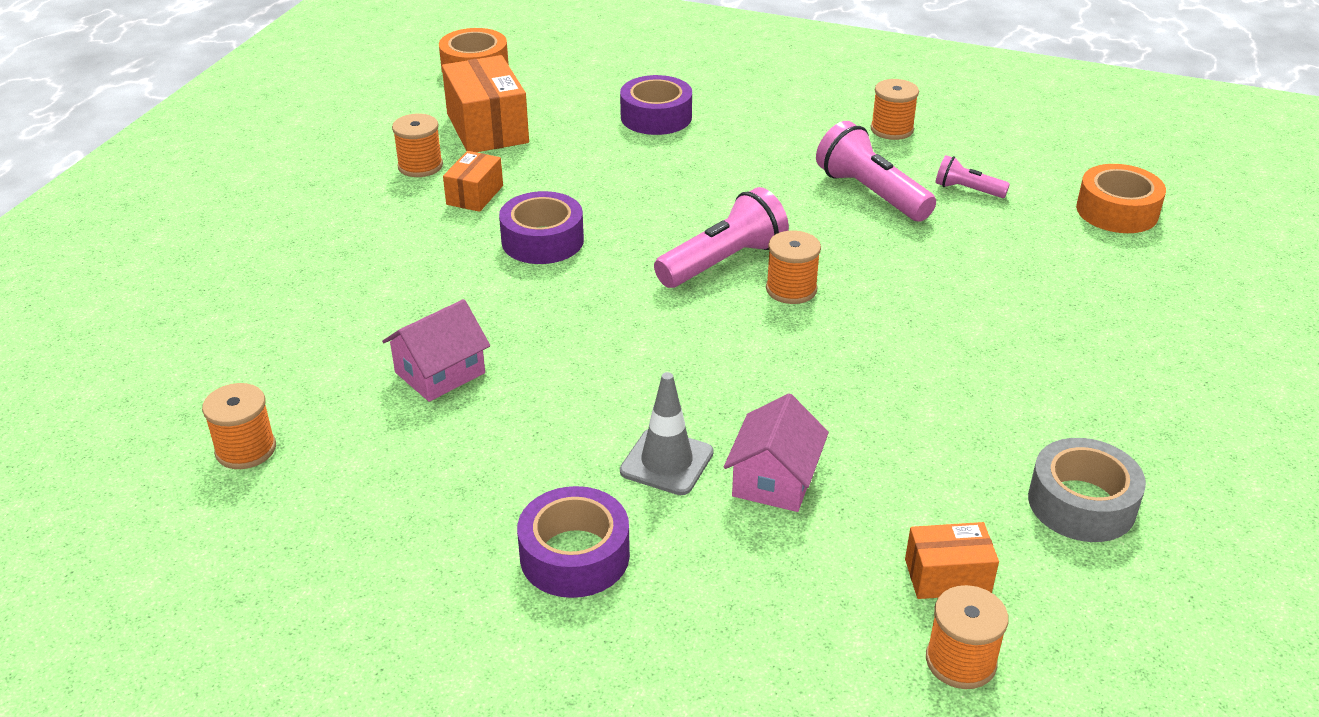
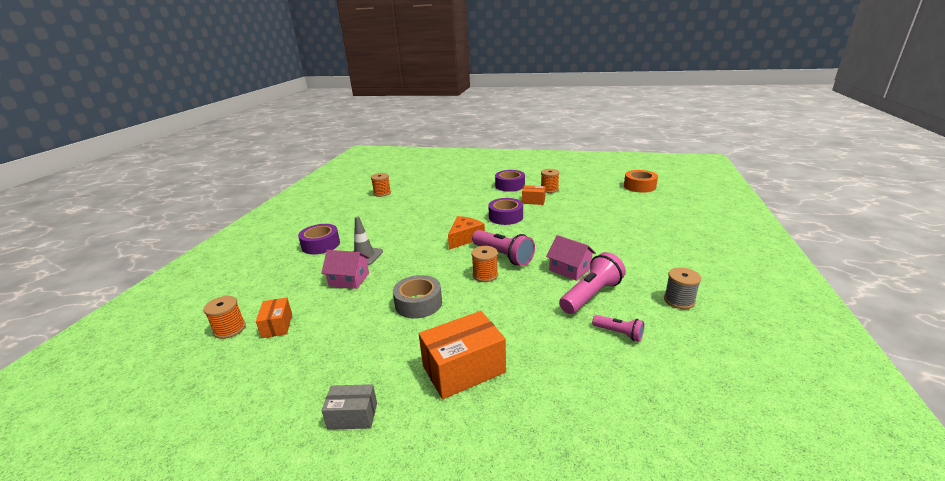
camera: 85 degrees right, 10 degrees down
(440, 372) = (418, 212): pink house -> pink house (570, 269)
(487, 128) = (587, 196): orange box -> orange box (464, 369)
(628, 304) = (465, 238): none -> orange cheese
(656, 117) = (629, 228): purple tape -> purple tape (510, 185)
(892, 129) = (679, 300): orange spool -> grey spool
(967, 190) = (619, 333): pink flashlight -> pink flashlight turned 105 degrees clockwise
(1081, 503) = (309, 372): grey tape -> grey tape (418, 303)
(1117, 211) = (634, 415): orange tape -> none
(1167, 440) = (353, 416): none -> grey box

